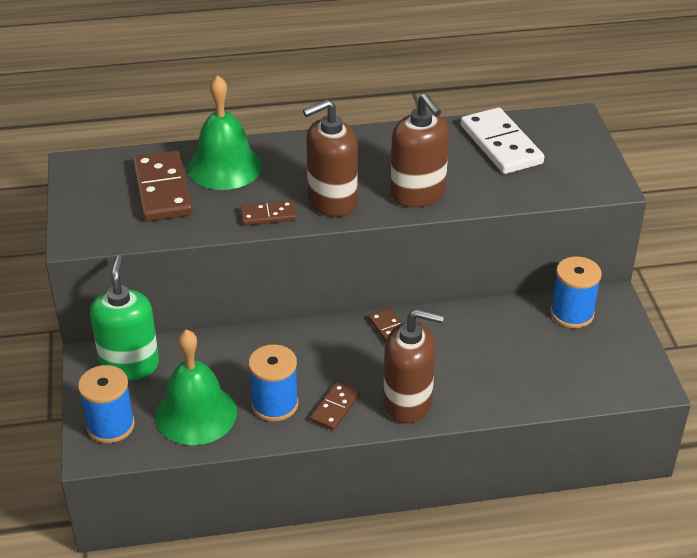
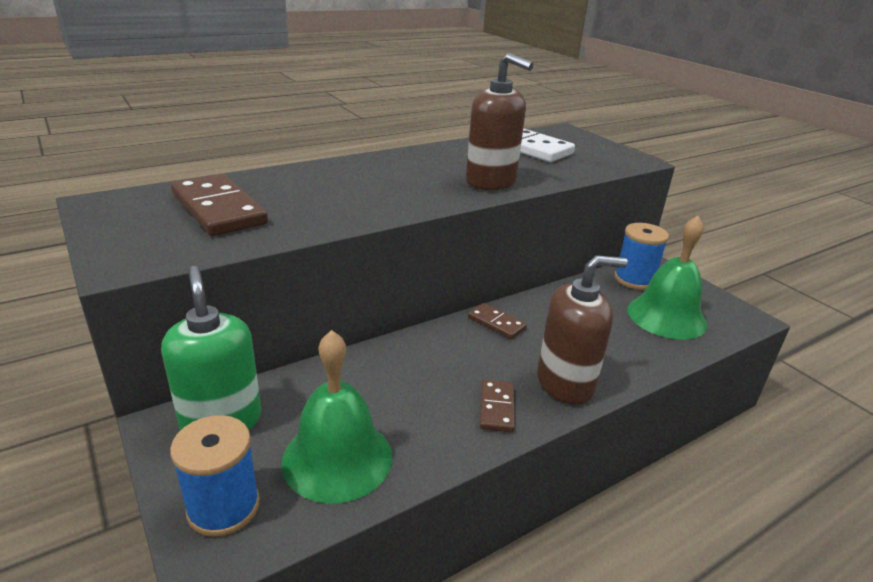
camera: 25 degrees left, 10 degrees down
(224, 167) = (281, 185): green bell -> green bell (666, 316)
(268, 215) = (356, 213): brown domino -> none
(275, 404) = (427, 421): blue spool -> none
(332, 201) = (414, 196): brown soap dispenser -> none

